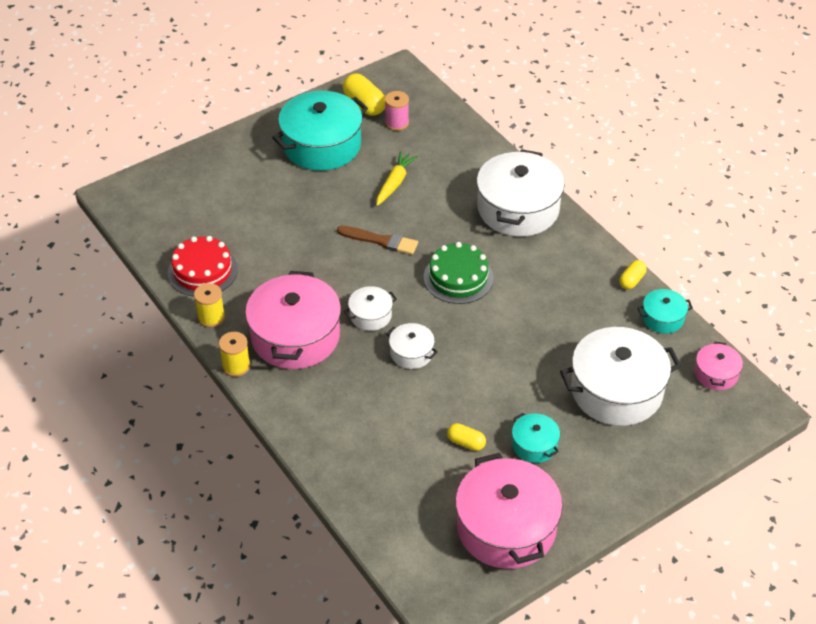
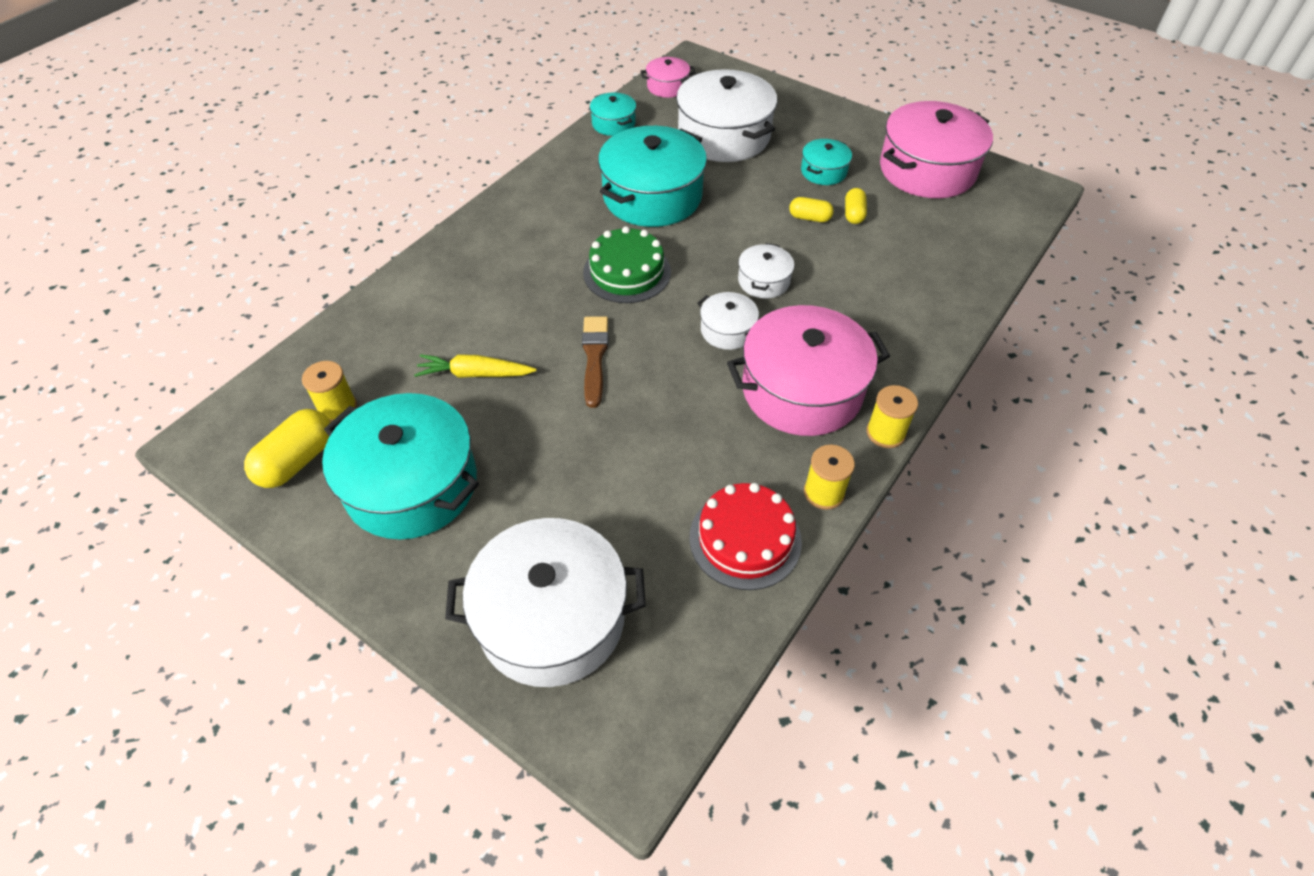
camera: 110 degrees left, 5 degrees up
(397, 123) = (338, 408): pink spool -> yellow spool
(518, 209) = (487, 249): white pot -> white pot (551, 618)
(544, 316) = (652, 196): none -> turquoise pot
(632, 280) = (570, 149): yellow capsule -> yellow capsule (809, 218)

